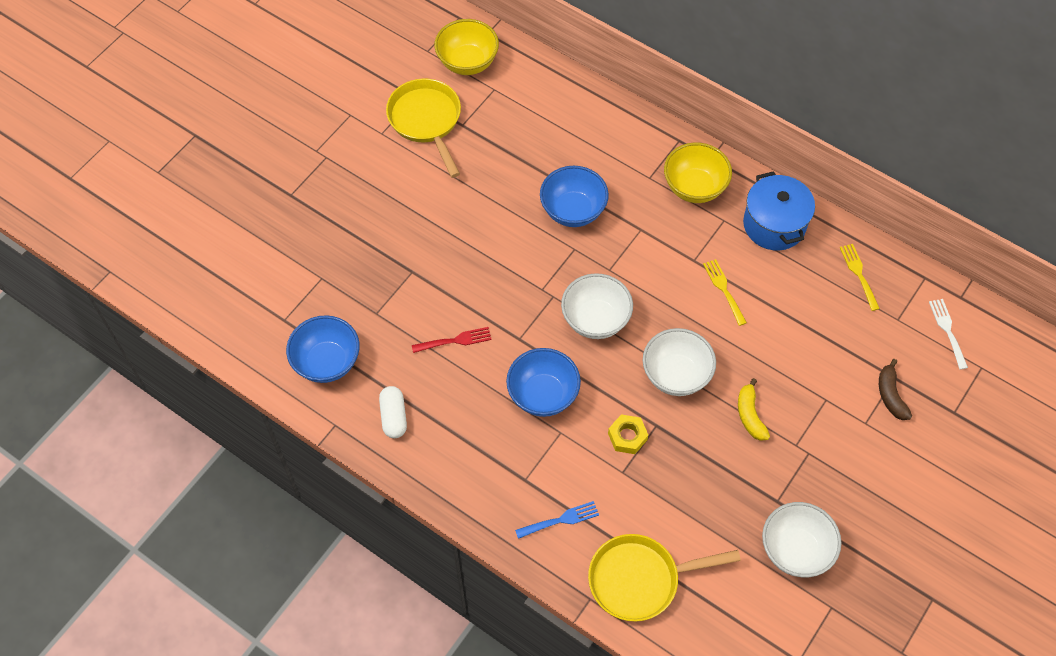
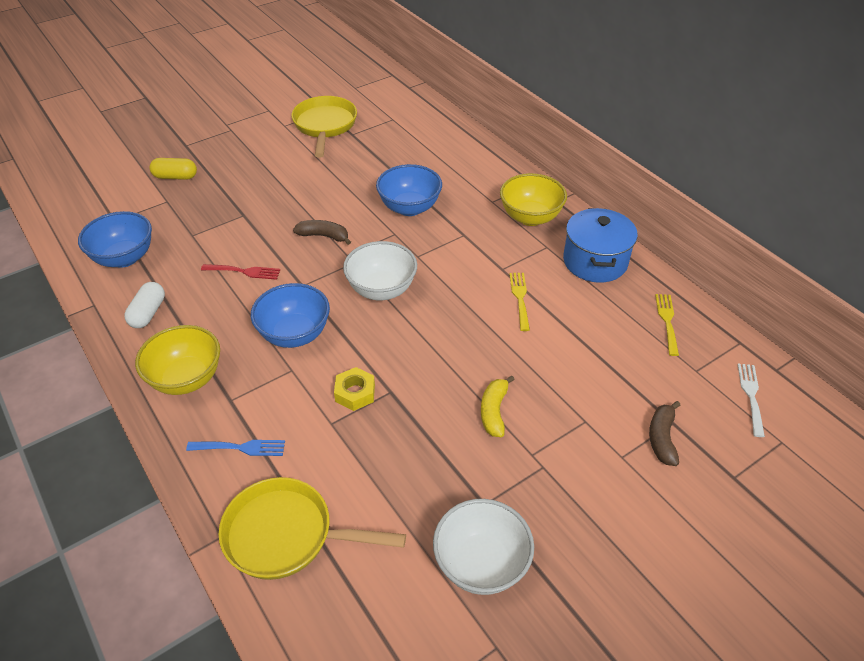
camera: 20 degrees right, 15 degrees down
(309, 243) = (175, 177): none -> yellow capsule
(467, 62) = (381, 100): yellow bowl -> yellow bowl (187, 379)
(507, 273) = (324, 236): none -> brown banana
(676, 375) = (434, 354): white bowl -> none

